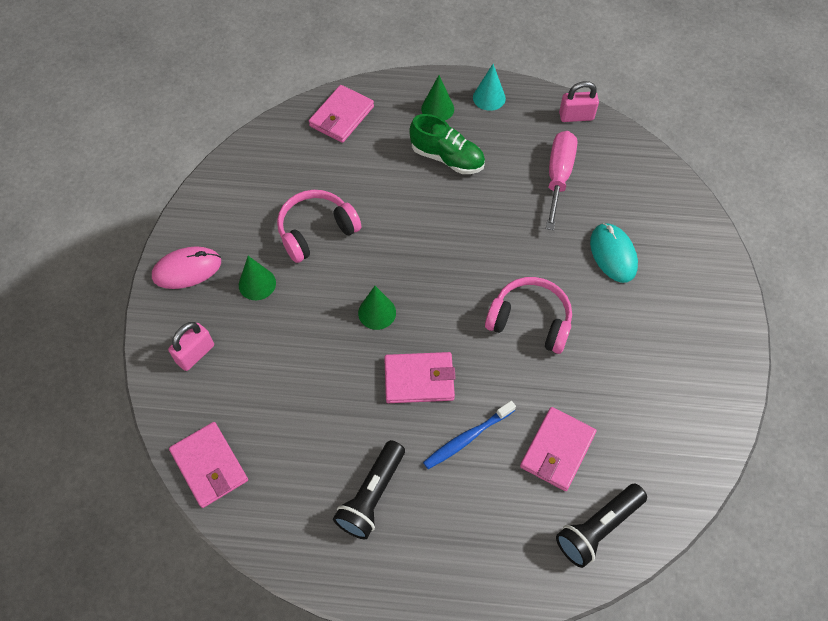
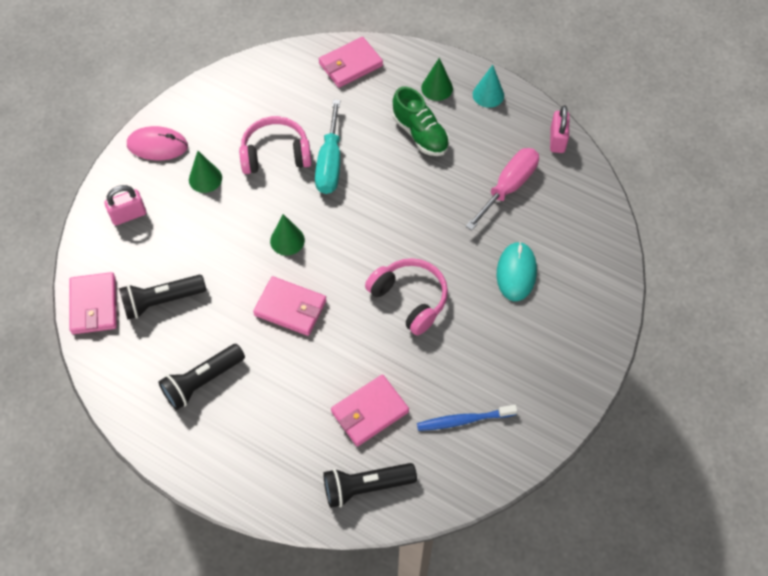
camera: 25 degrees right, 0 degrees up
(281, 429) = (161, 301): none -> black flashlight
(376, 219) = (330, 163): none -> turquoise screwdriver
(467, 438) = (302, 370): blue toothbrush -> blue toothbrush (463, 420)
(576, 116) = (557, 140): pink padlock -> pink padlock turned 75 degrees clockwise

